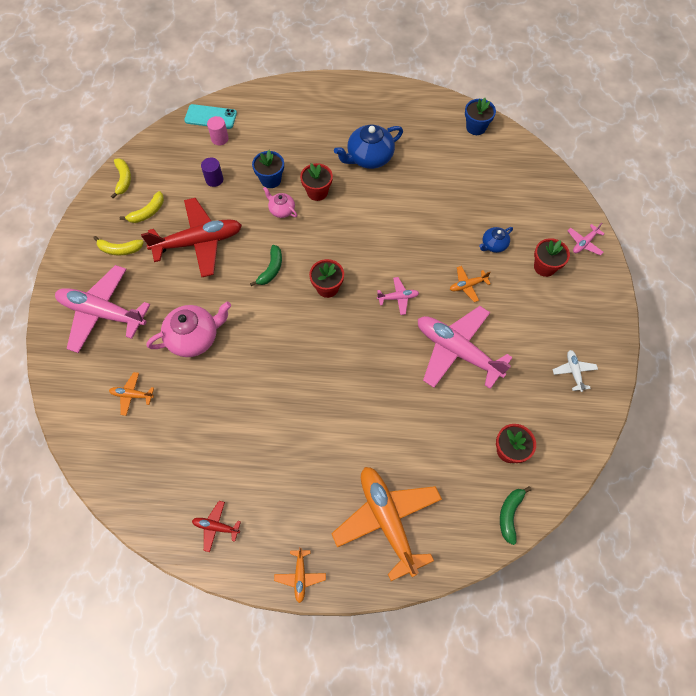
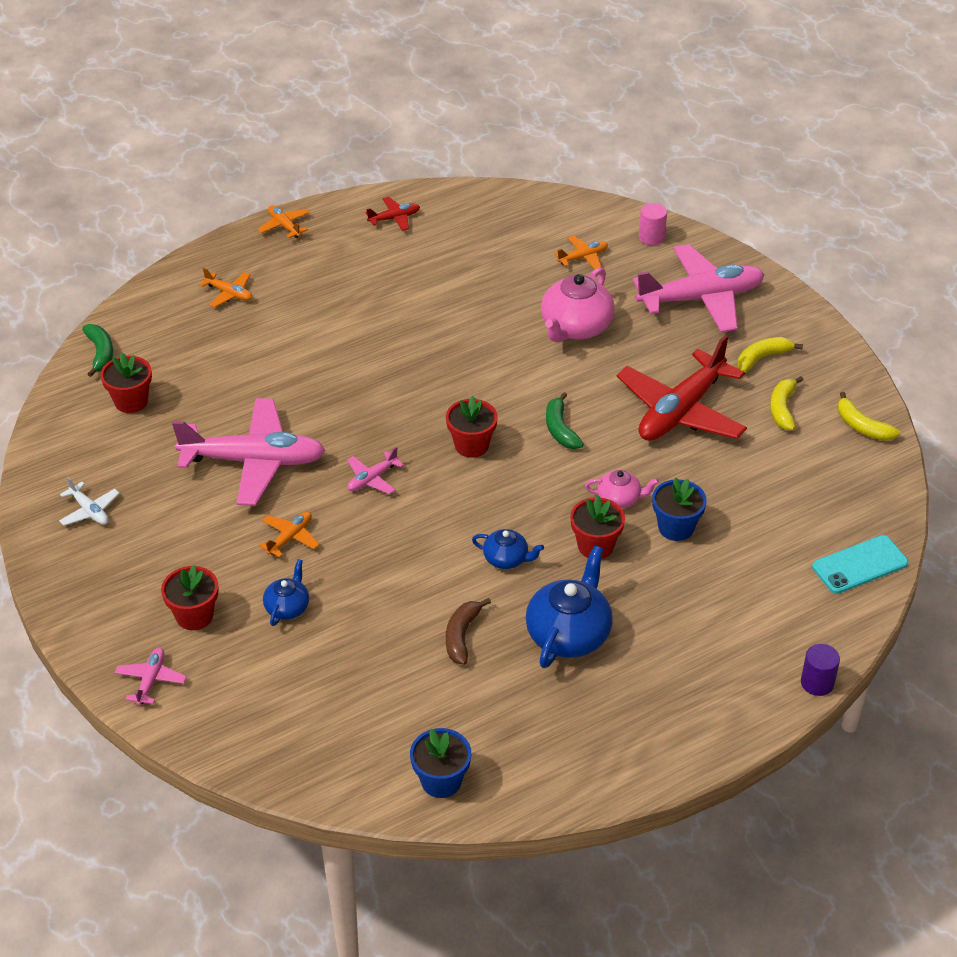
camera: 145 degrees right, 20 degrees down
(214, 179) = (749, 488): purple cylinder -> purple cylinder (817, 683)
(220, 139) = (808, 542): pink cylinder -> pink cylinder (651, 237)
(366, 210) = (506, 559): none -> blue teapot
(387, 520) = (229, 294): orange plane -> orange plane, size x0.44
(418, 183) = (462, 636): none -> brown banana

